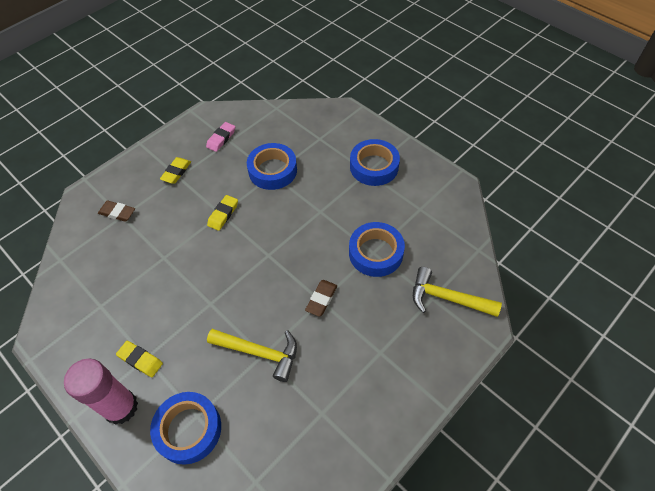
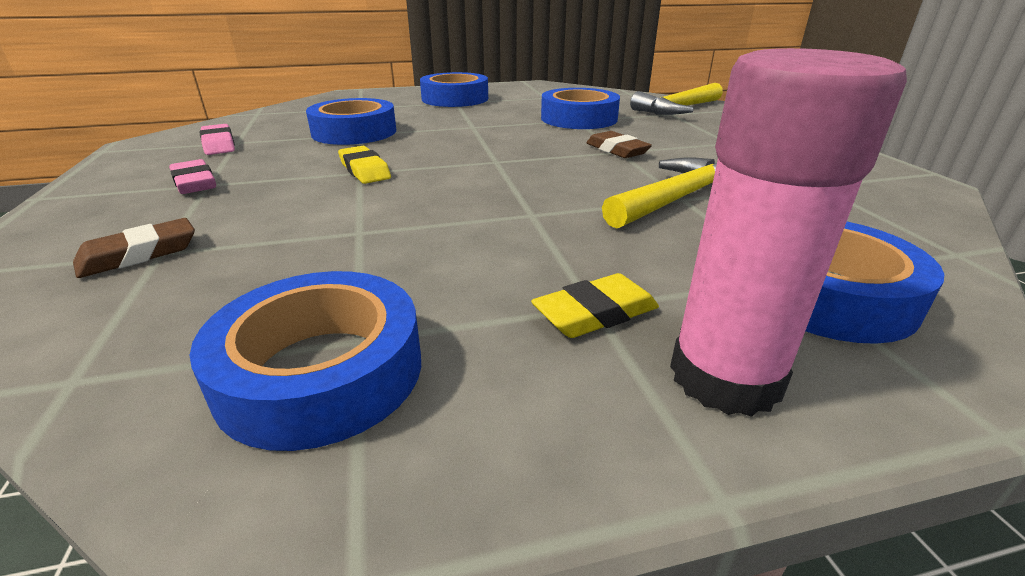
camera: 60 degrees left, 25 degrees down
(83, 308) = (321, 371): none -> blue tape
(176, 172) = (194, 183): yellow eraser -> pink eraser

